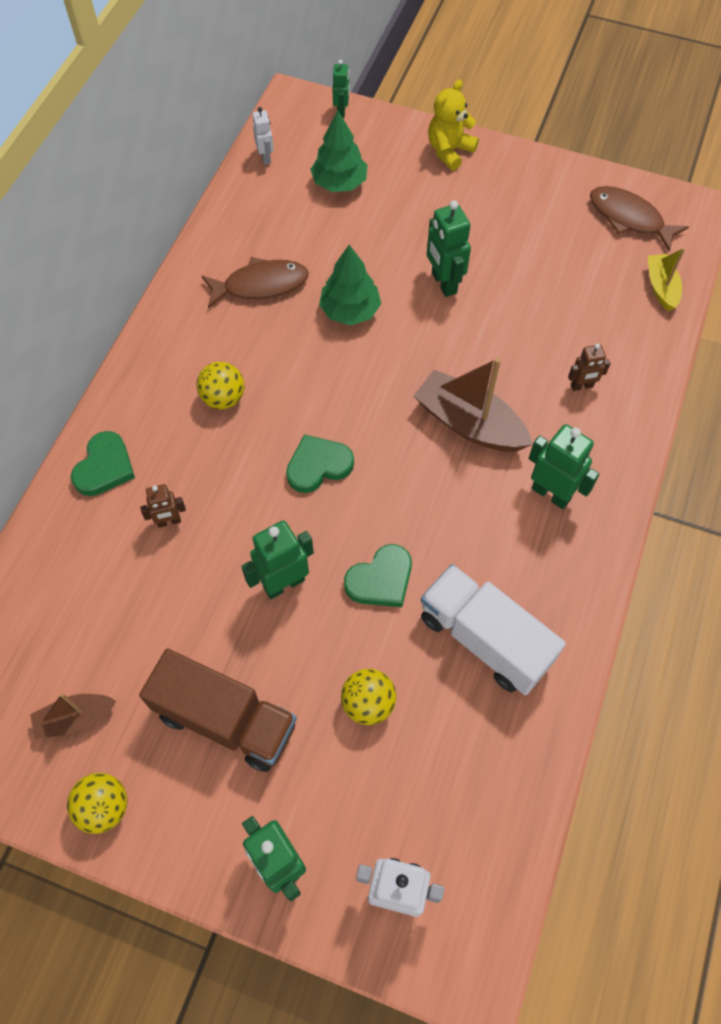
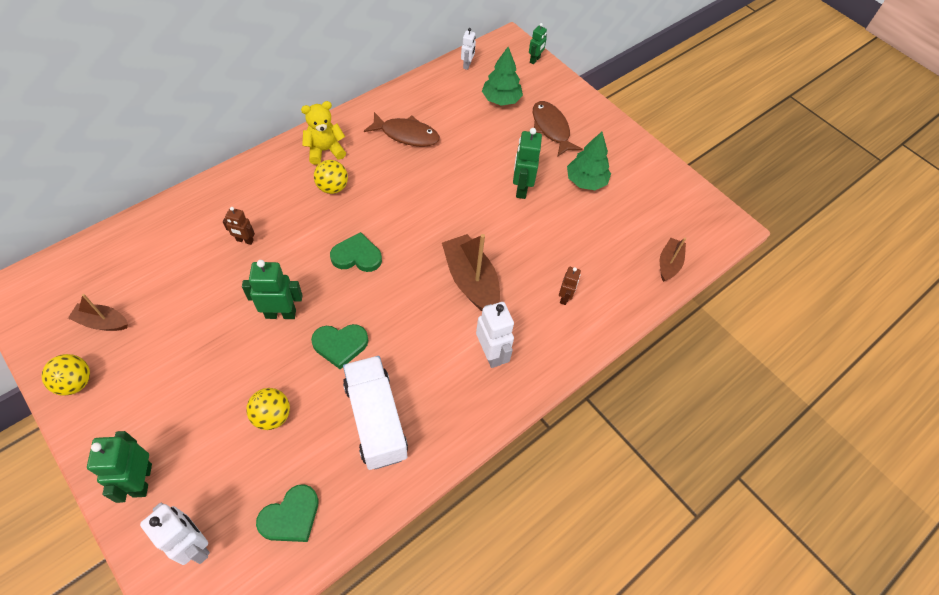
camera: 25 degrees right, 5 degrees down
(104, 467) = (234, 191): green heart -> green heart (291, 516)
(225, 719) = (182, 374): brown truck -> none
(350, 311) = (449, 176): green tree -> green tree (586, 181)
(449, 151) = (586, 113): yellow teddy bear -> yellow teddy bear (325, 150)
(551, 493) = (491, 354): green robot -> white robot
(582, 386) = (564, 297): brown robot -> brown robot turned 90 degrees counterclockwise
(629, 218) = (679, 210): brown fish -> brown fish (551, 128)
(661, 287) = (669, 264): yellow boat -> brown boat

